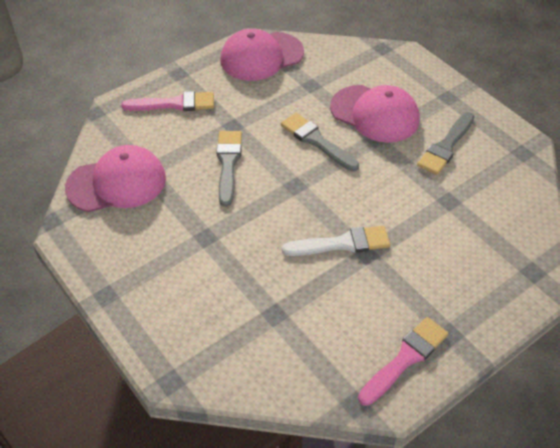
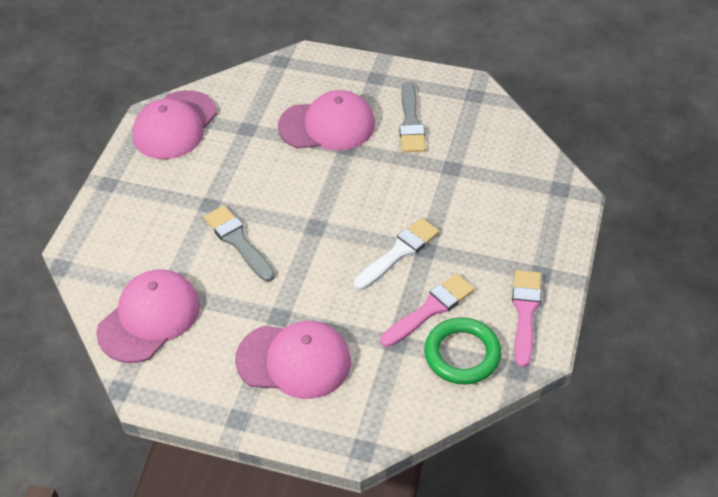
camera: 35 degrees left, 0 degrees up
(174, 104) = (133, 215): pink brush -> pink brush (430, 309)
(185, 277) = (294, 360): none -> pink cap
(317, 141) = (299, 177): grey brush -> none
(319, 358) = (462, 354): none -> green ring

